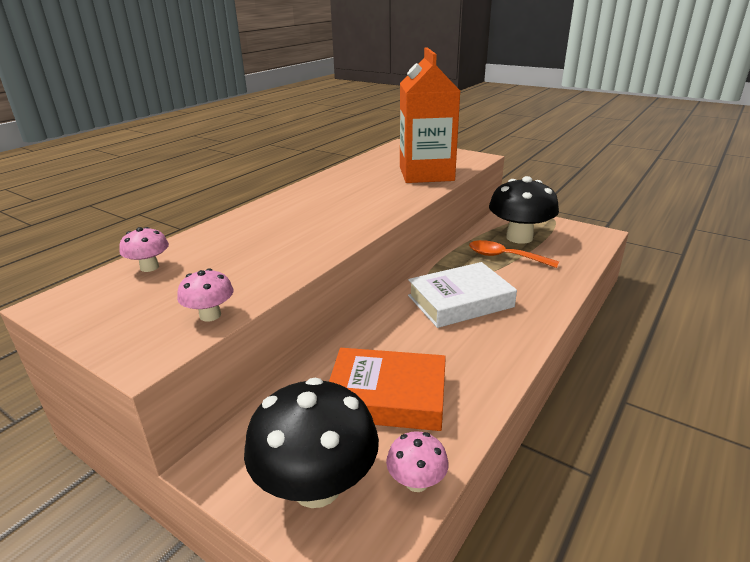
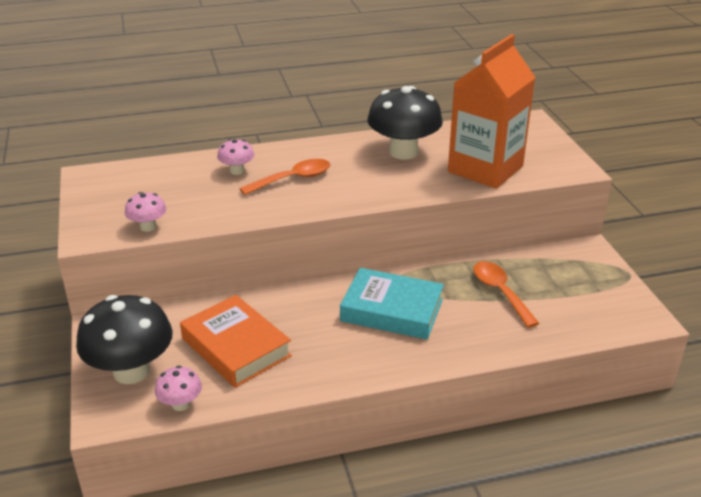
camera: 40 degrees right, 5 degrees up
(149, 267) = (161, 172): pink mushroom -> pink mushroom (237, 171)
(296, 226) = (293, 179): none -> orange spoon
(460, 301) = (392, 310): white book -> turquoise book
(519, 237) = (551, 280): black mushroom -> black mushroom (403, 152)

